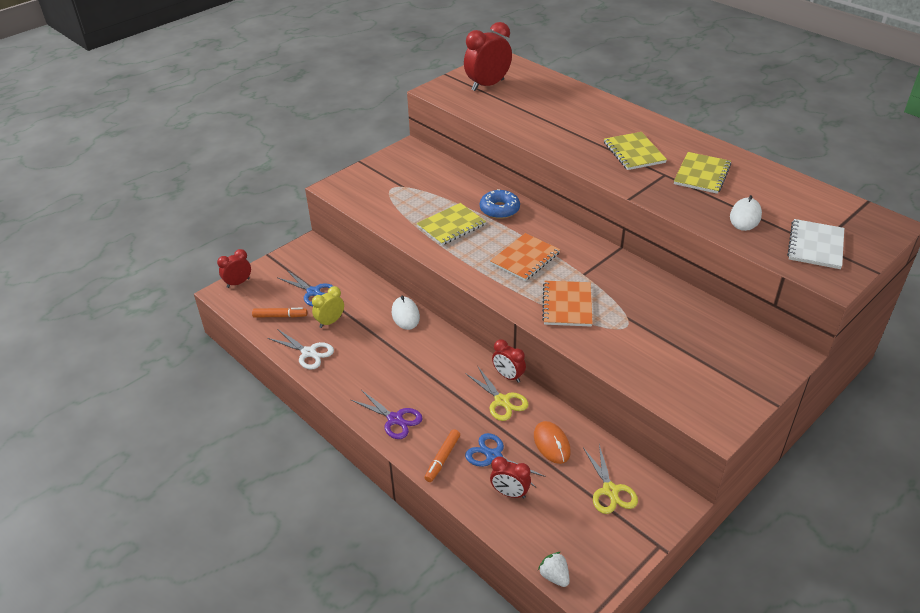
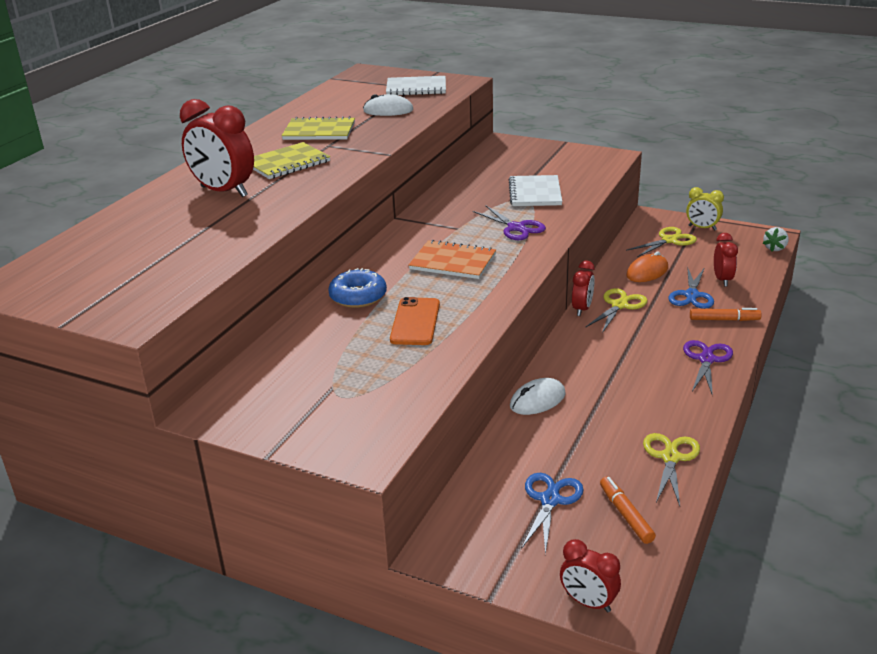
camera: 110 degrees left, 10 degrees down
(308, 353) = (670, 458): white scissors -> yellow scissors
(330, 322) = (599, 460): yellow clock -> yellow clock (702, 228)
(451, 225) = (415, 322): yellow notebook -> orange phone
(487, 85) = (108, 279): red clock -> red clock (224, 192)
(567, 305) = (516, 228): orange notebook -> purple scissors
(637, 337) = (535, 193): none -> white notebook

